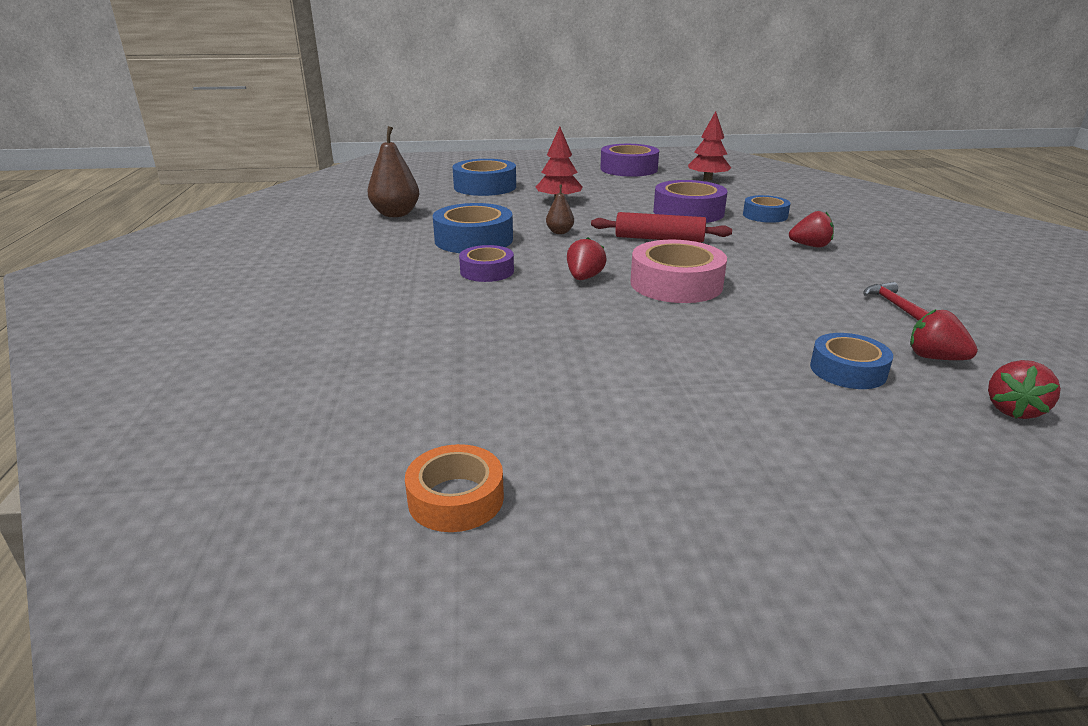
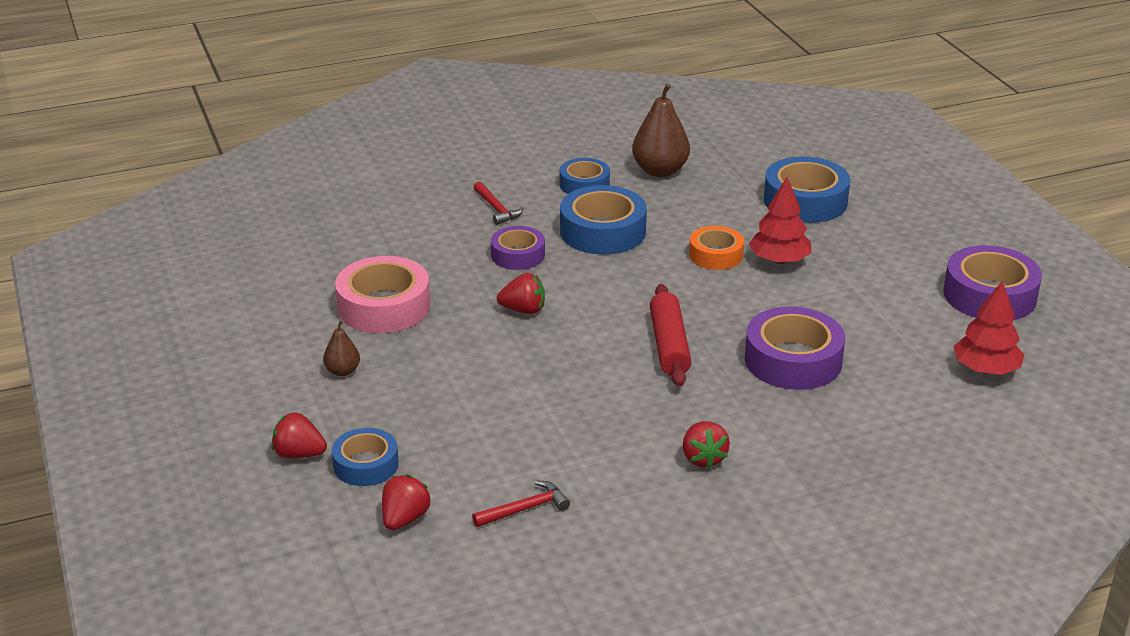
camera: 75 degrees right, 5 degrees up
(393, 271) = (497, 209): none -> red hammer
(456, 498) = (167, 309): orange tape -> orange tape (716, 255)
(560, 232) = (656, 278): brown pear -> brown pear (342, 371)
(676, 284) = (530, 365): pink tape -> pink tape (384, 306)
(765, 215) = (818, 424): blue tape -> blue tape (584, 184)
(1013, 410) = (315, 549): red strawberry -> red strawberry (299, 454)

